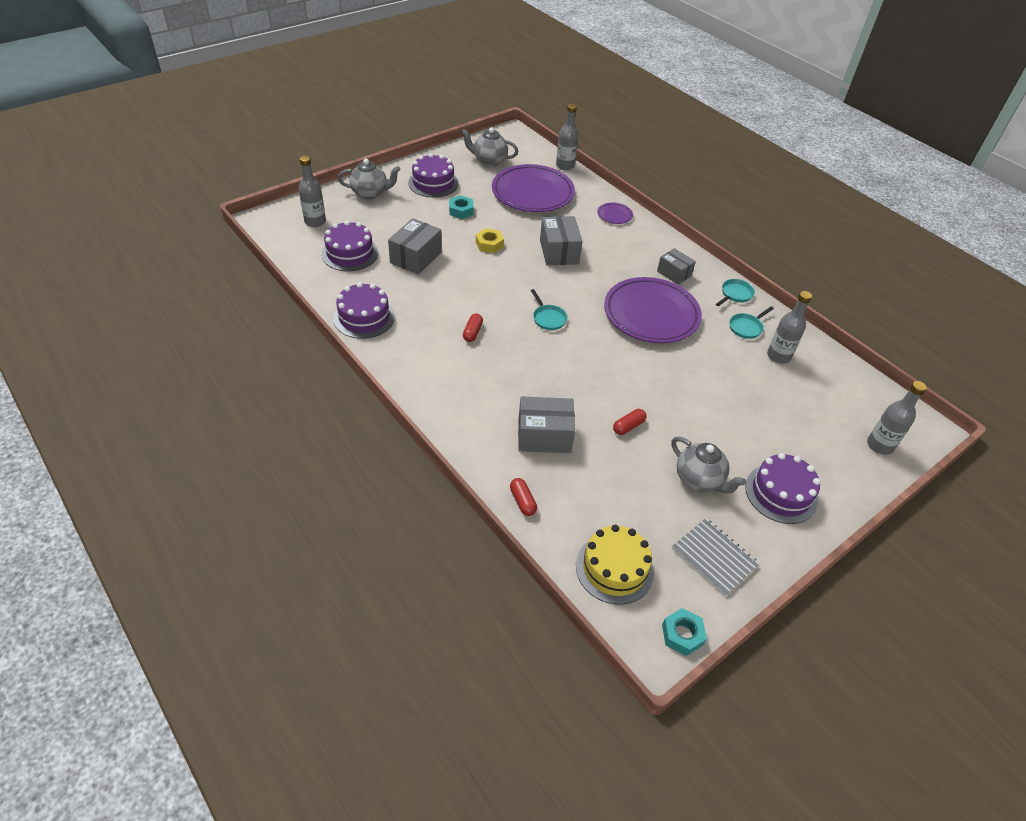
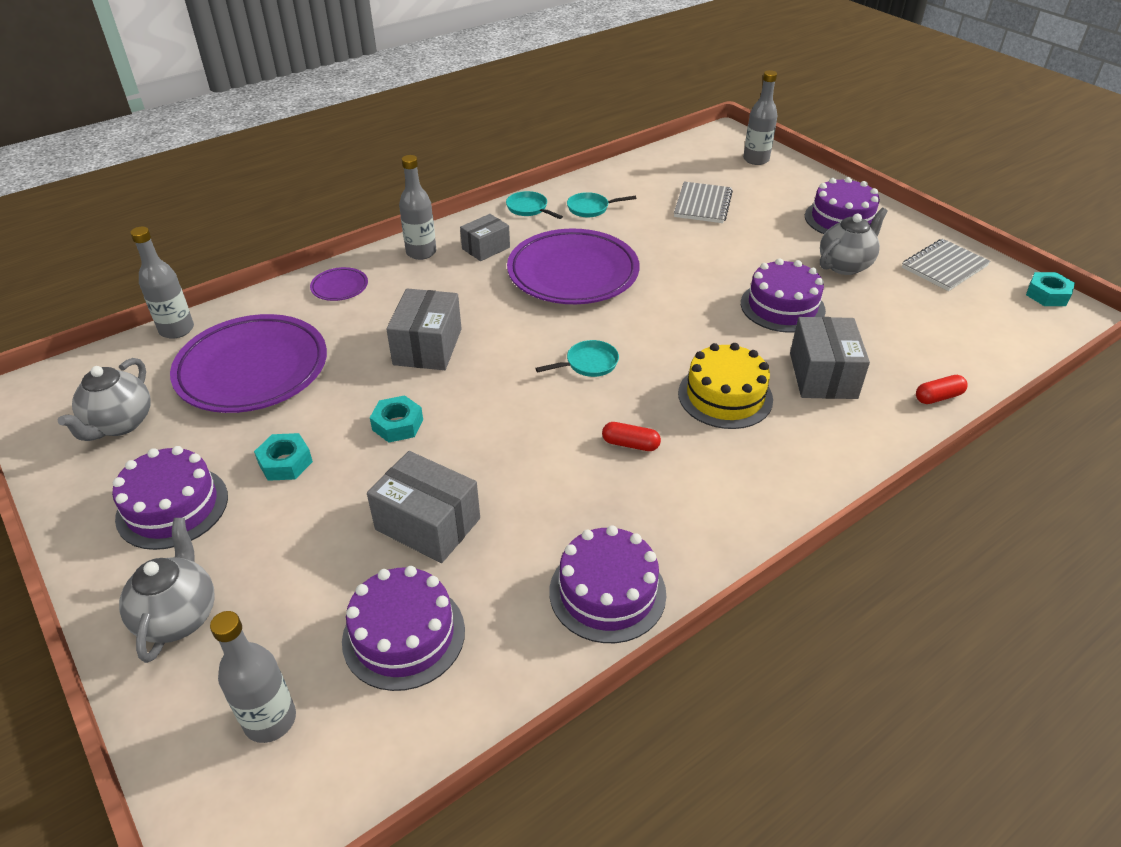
camera: 85 degrees left, 5 degrees down
(489, 244) = (398, 424): yellow nut -> turquoise nut
(559, 252) = (427, 347): grey box -> grey box turned 75 degrees counterclockwise
(614, 568) = (995, 331): yellow cake -> yellow cake (725, 396)
(628, 426) = (782, 307): red capsule -> purple cake
(746, 327) = (590, 208): turquoise pan -> turquoise pan turned 120 degrees clockwise
(775, 396) = (702, 204): none -> grey notebook
(778, 356) = (638, 195): grey bottle -> grey bottle (421, 252)

